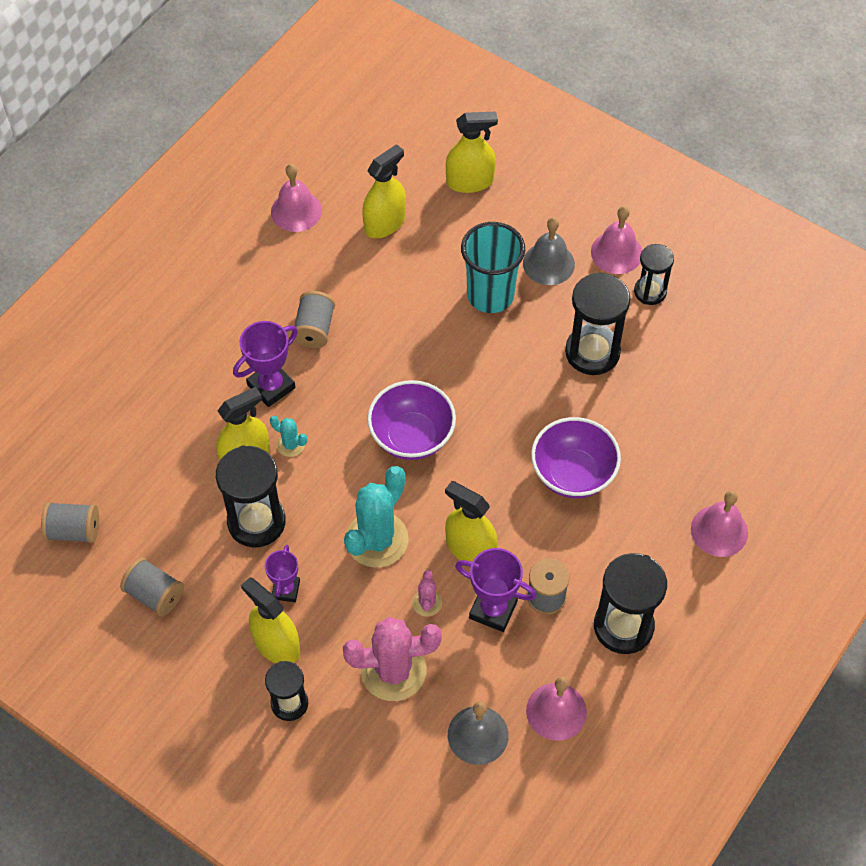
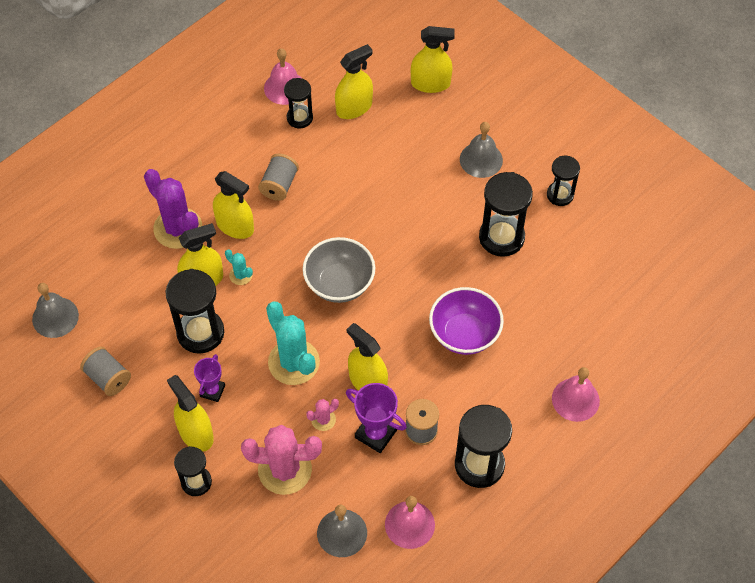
camera: 10 degrees right, 0 degrees up
(74, 531) = (55, 317): grey spool -> grey bell
(202, 399) = (178, 228): none -> purple cactus
(271, 386) = (235, 226): purple trophy -> yellow spray bottle
(322, 245) = (299, 118): none -> black hourglass
(377, 539) = (293, 362): turquoise cactus -> turquoise cactus turned 75 degrees counterclockwise
(412, 436) = (339, 283): purple bowl -> grey bowl
(427, 603) = (323, 420): pink cactus -> pink cactus turned 45 degrees clockwise
(490, 295) = (427, 178): turquoise cup -> none
(616, 252) = (539, 158): pink bell -> none

